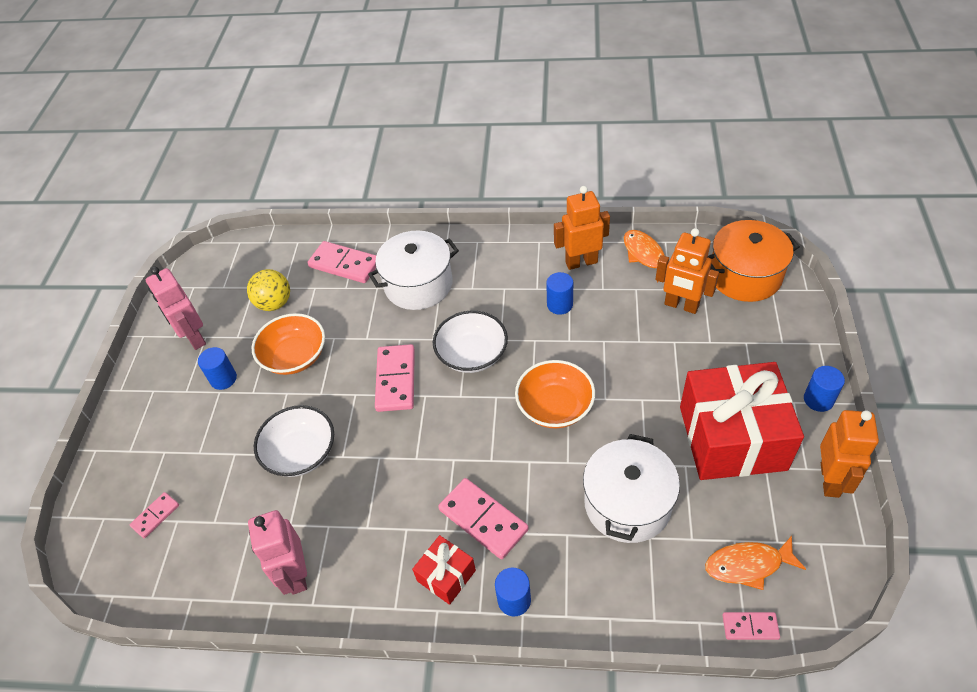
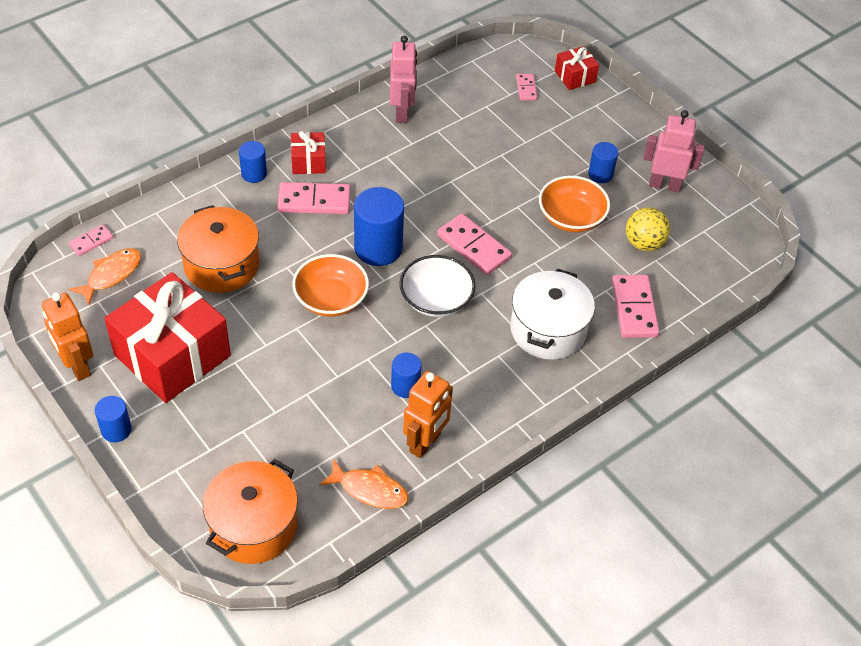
camera: 130 degrees right, 0 degrees up
(99, 497) = (575, 76): none -> red gift
(295, 574) = (402, 112): pink robot -> pink robot turned 60 degrees clockwise
(300, 453) = (482, 166): white bowl -> none
(344, 264) = (634, 308): pink domino -> pink domino turned 75 degrees counterclockwise
(473, 429) = (378, 248): none -> blue cylinder
(627, 503) = (222, 265): white pot -> orange pot
(681, 305) = (294, 453): orange robot -> none

